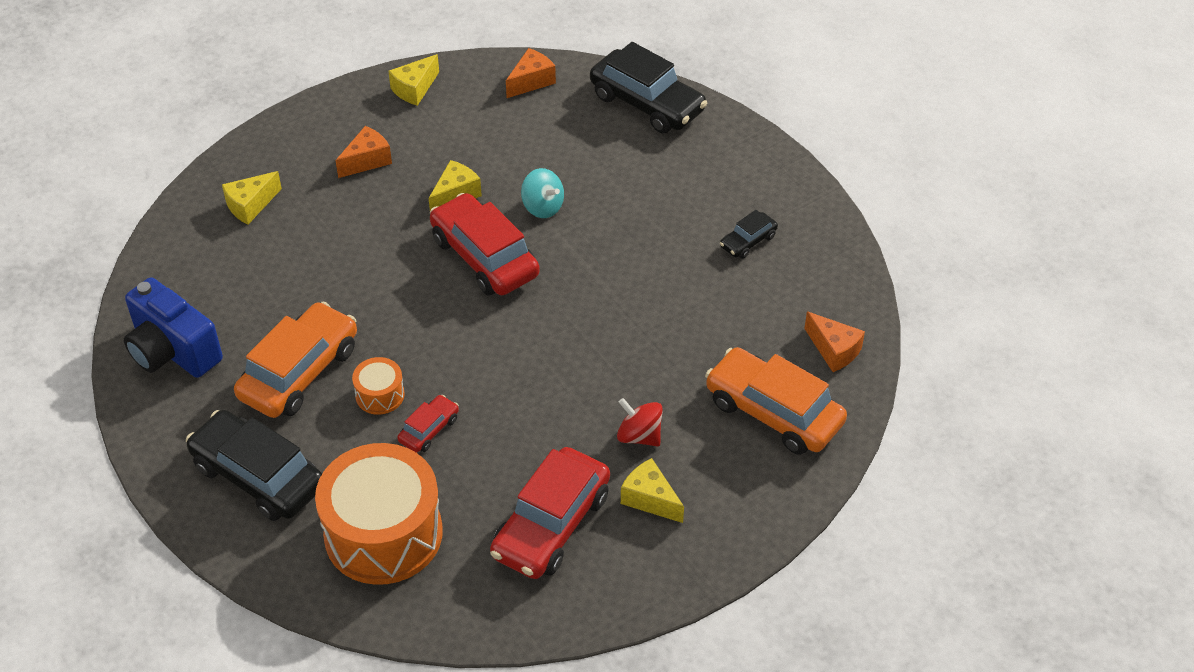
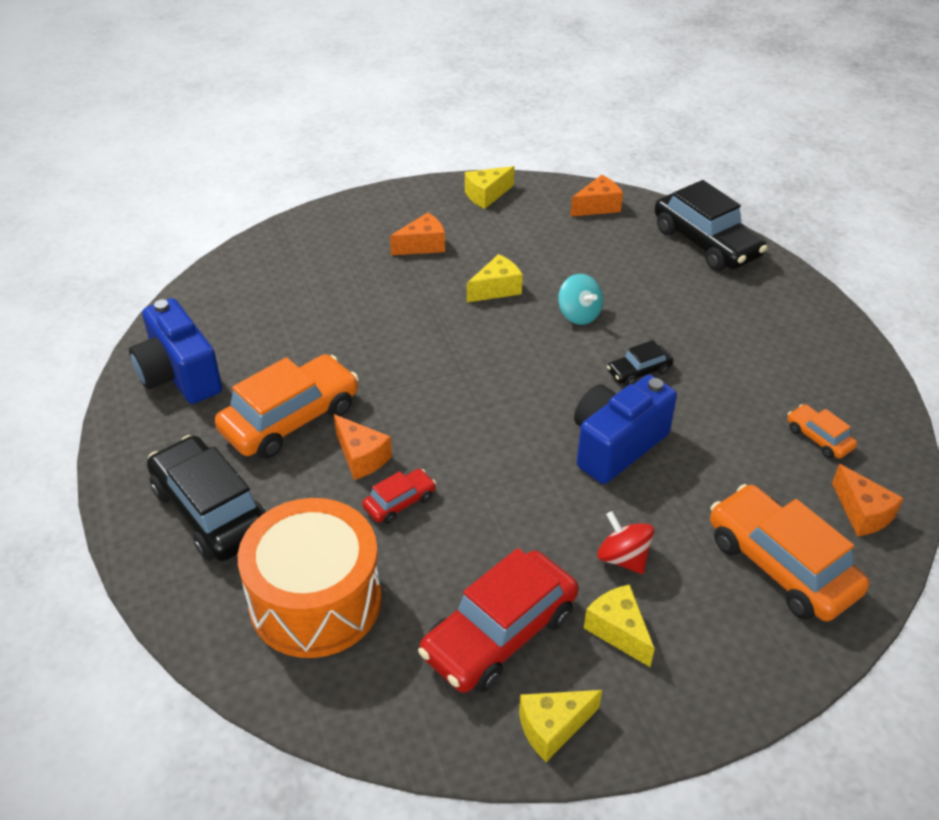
camera: 15 degrees right, 5 degrees down
(250, 205) = (302, 264): yellow cheese -> yellow cheese (552, 728)
(380, 395) = (361, 457): orange drum -> orange cheese
(484, 257) = (508, 349): red car -> none
(609, 333) = (616, 445): none -> blue camera
(748, 241) = (784, 385): black car -> black car (639, 371)
(786, 288) = (818, 438): none -> orange car

